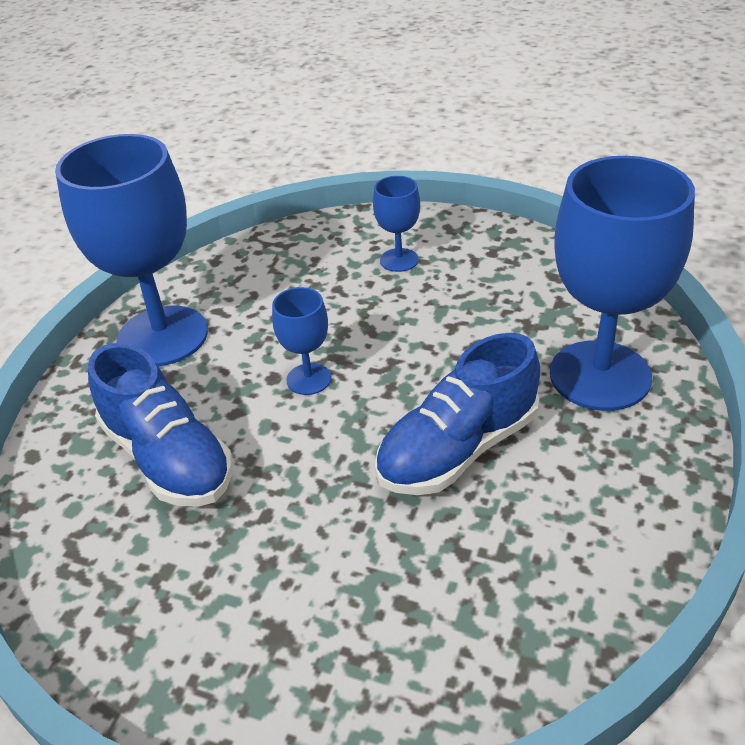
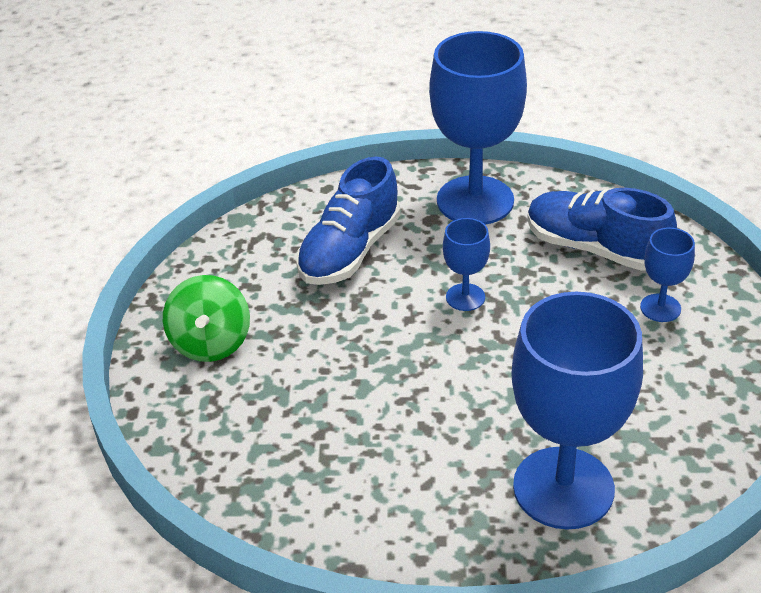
camera: 70 degrees right, 0 degrees up
(247, 642) = (211, 343): none -> green spinning top
(458, 449) = (424, 407): blue shoe -> blue shoe (595, 248)

